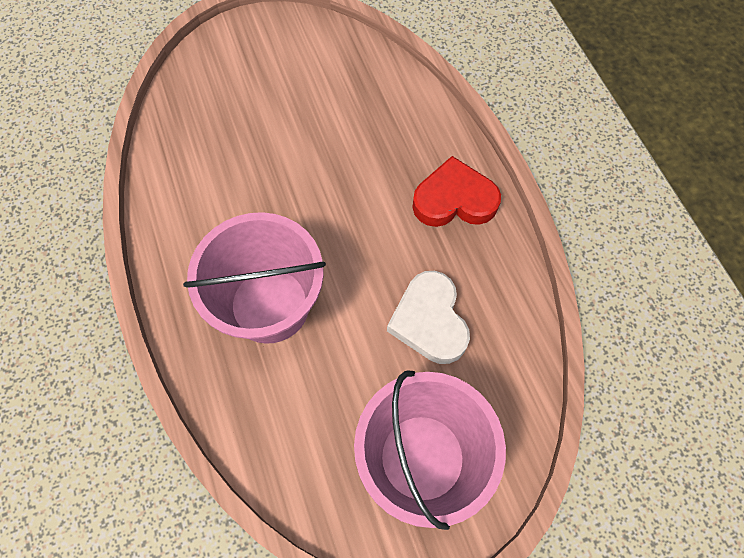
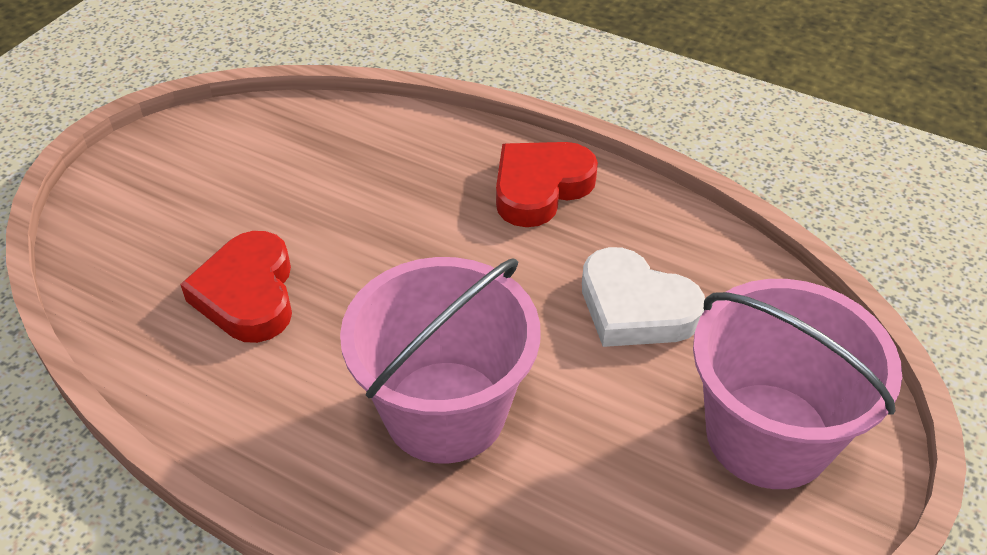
camera: 40 degrees left, 20 degrees down
(238, 159) = (248, 294): none -> red heart

